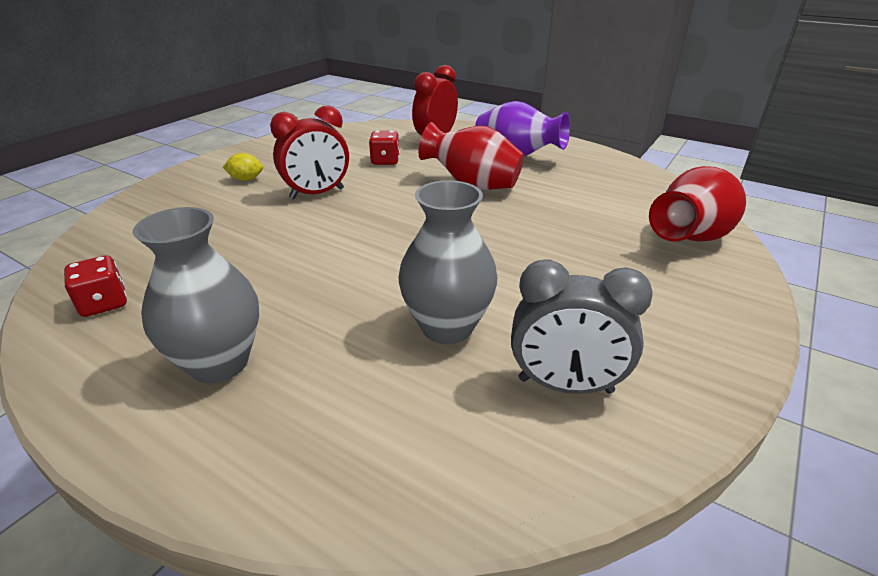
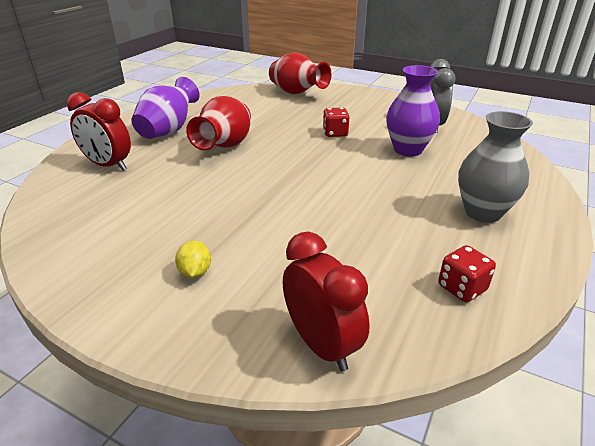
camera: 95 degrees left, 0 degrees up
(317, 194) = (238, 216): red clock -> red clock (321, 345)
(385, 161) = (160, 188): red dice -> red dice (335, 133)
(447, 327) = (408, 150): grey vase -> purple vase

